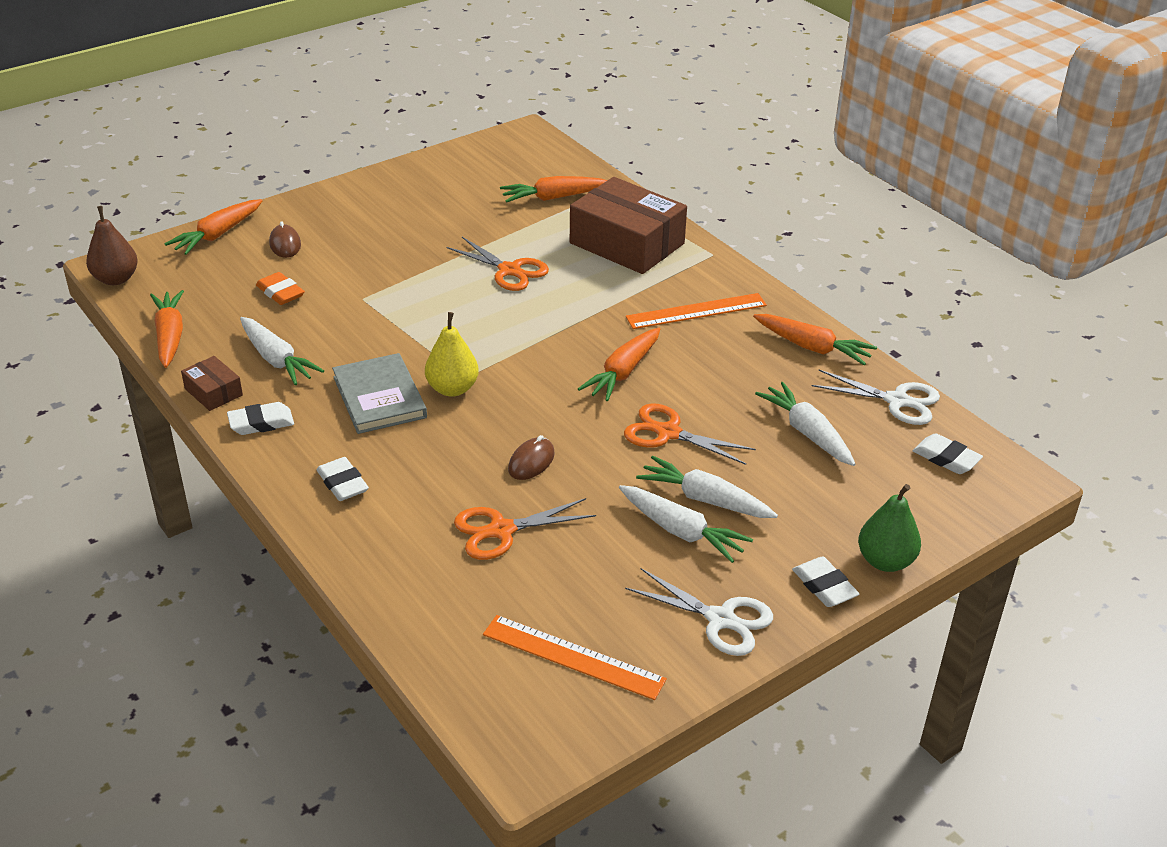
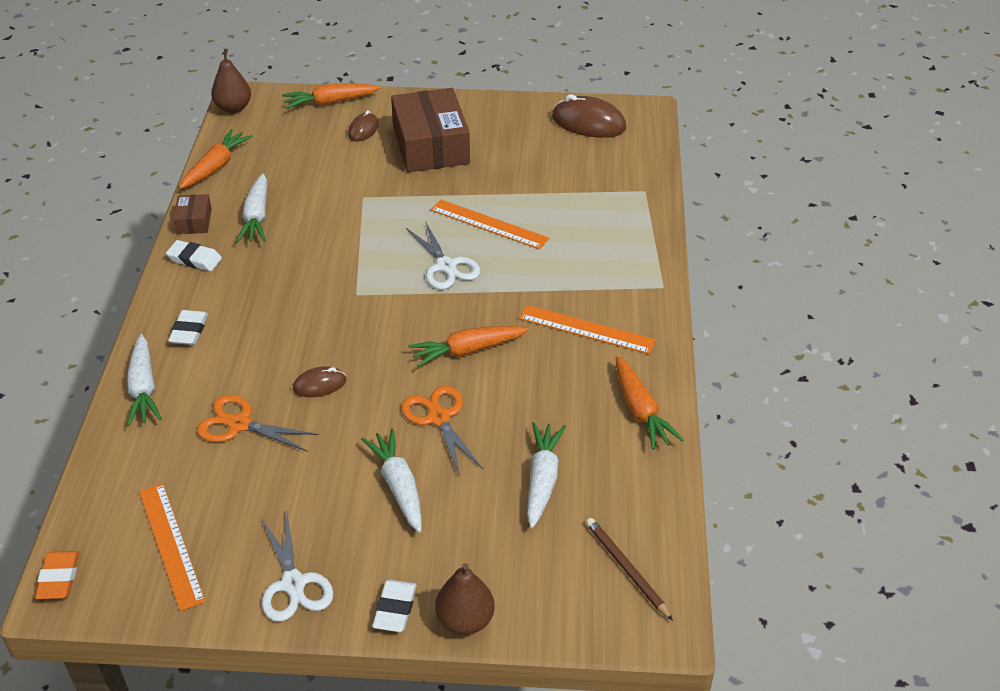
camera: 40 degrees right, 5 degrees up
(280, 293) = (317, 166): orange eraser -> orange eraser (59, 578)
(379, 397) = (284, 279): grey book -> none
(452, 389) = (337, 299): yellow pear -> none
(490, 159) = (588, 123): none -> brown mouse
(509, 270) = (489, 224): orange scissors -> orange ruler
(553, 197) = (596, 177): orange carrot -> none
(627, 243) = (605, 244): brown box -> brown box (430, 145)
(681, 531) = (351, 500): white carrot -> white carrot (143, 388)
(885, 561) = (465, 620): green pear -> brown pear
(897, 401) = (651, 496): white scissors -> white scissors (446, 266)
(946, 458) = (626, 569): white eraser -> brown pencil

